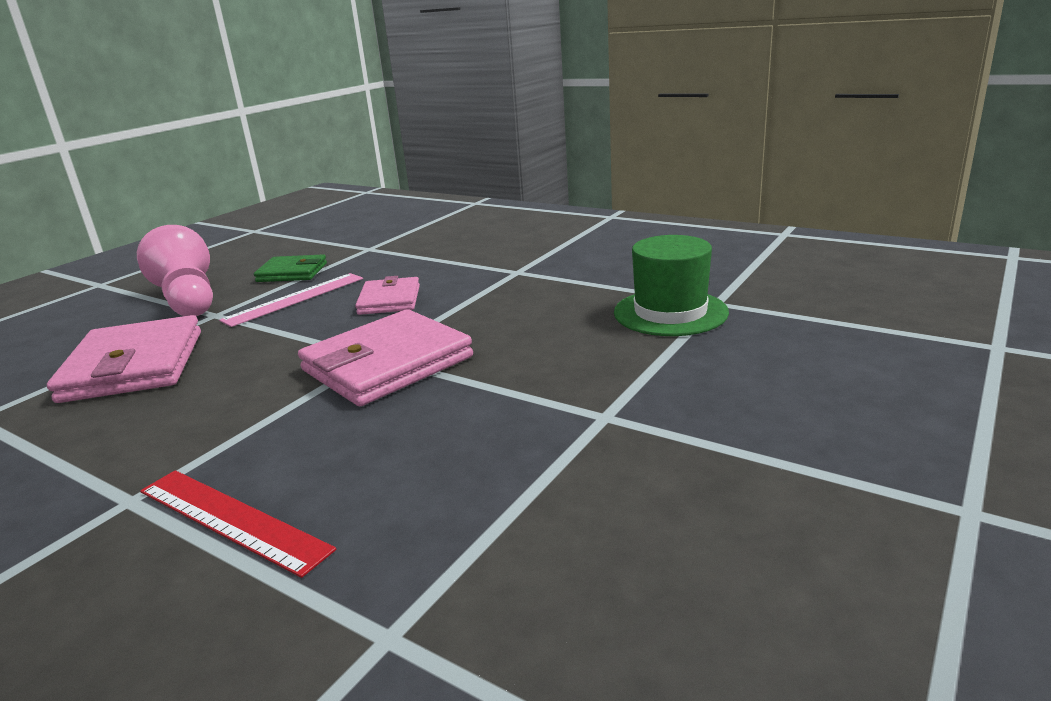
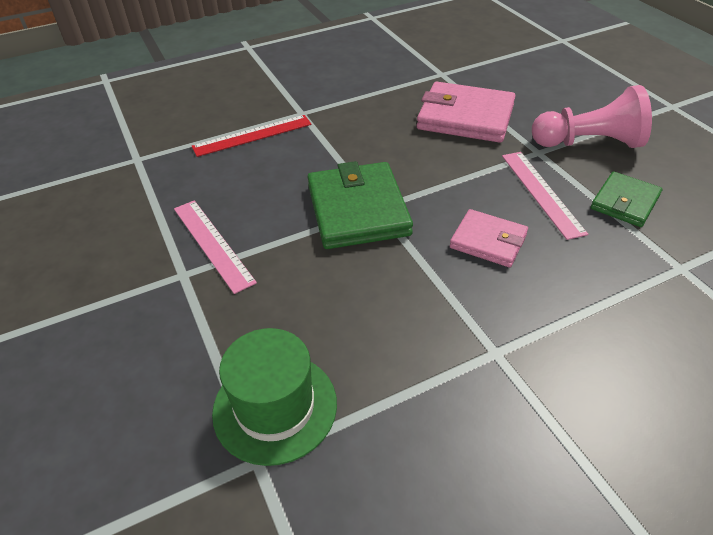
camera: 120 degrees right, 20 degrees up
(387, 364) = (358, 210): pink wallet -> green wallet
(535, 422) = (212, 244): none -> pink ruler

